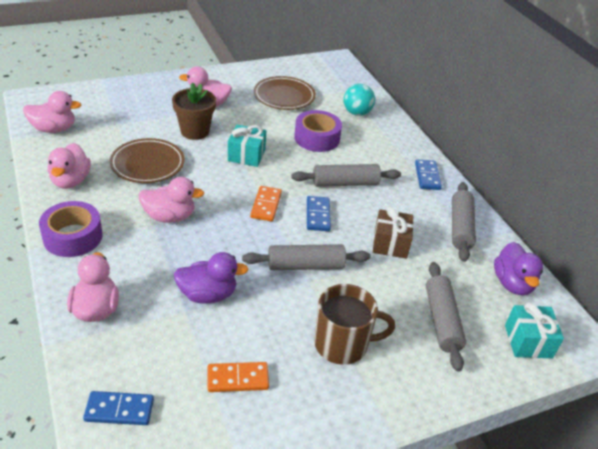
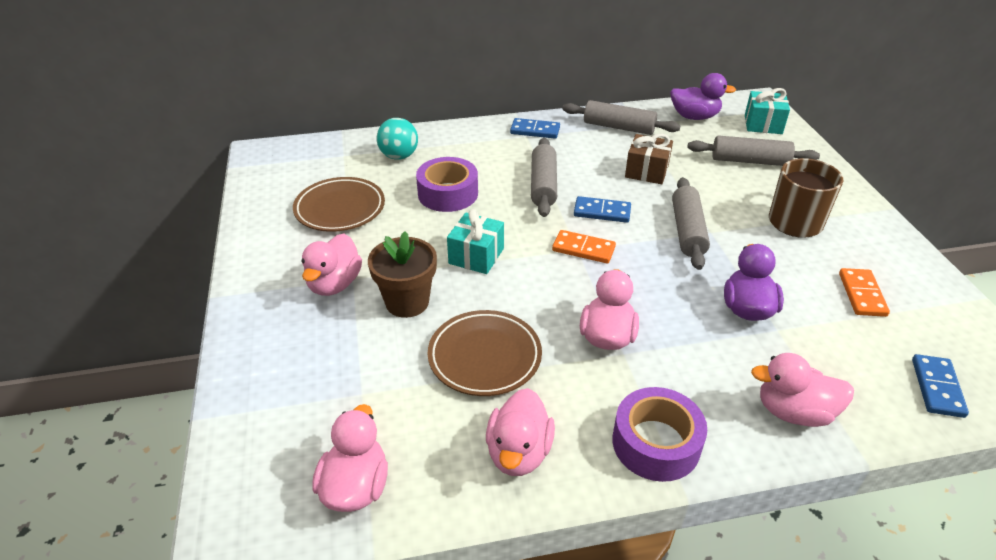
camera: 75 degrees left, 0 degrees up
(71, 181) = (518, 452): pink duck -> pink duck turned 90 degrees clockwise

